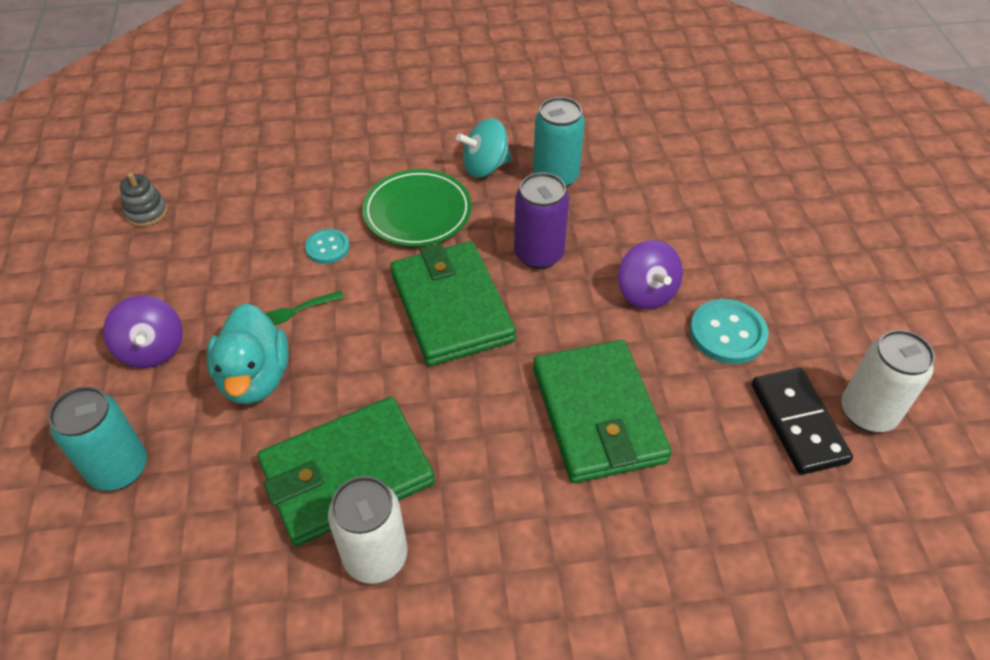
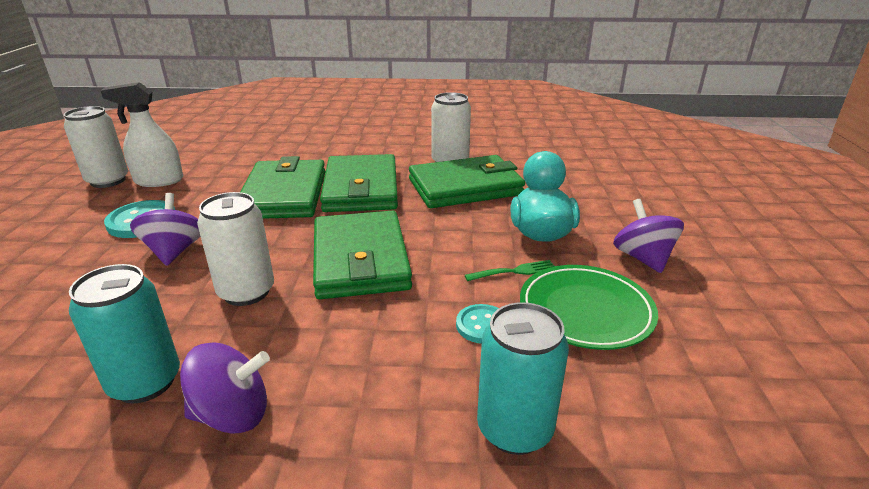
camera: 170 degrees left, 20 degrees down
(119, 468) = (625, 201): turquoise can -> turquoise can (514, 429)
(146, 212) = (756, 404): grey stacking toy -> none
(417, 212) = (362, 355): green plate -> green plate (585, 311)
(485, 167) = (232, 414): turquoise spinning top -> purple spinning top
(498, 446) = (361, 188): none -> green wallet
(538, 254) = (246, 292): purple can -> white can
(798, 423) = (158, 181): black domino -> white spray bottle

